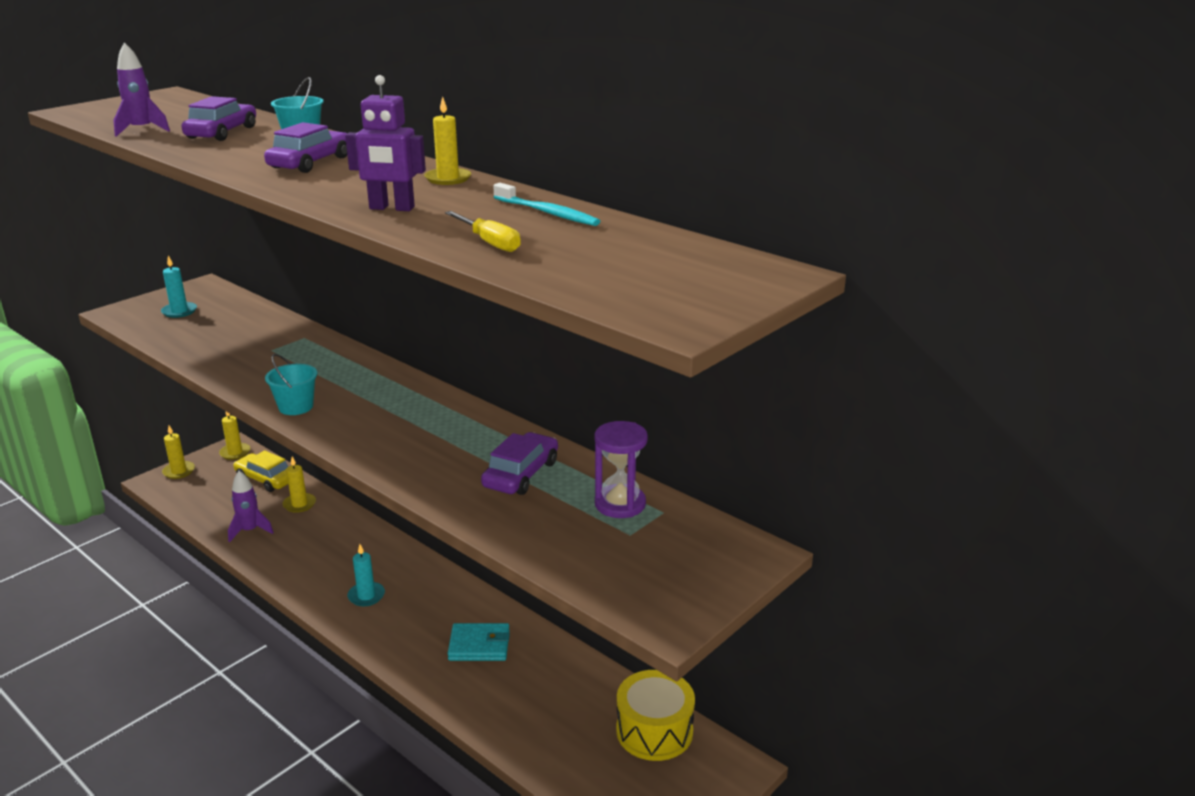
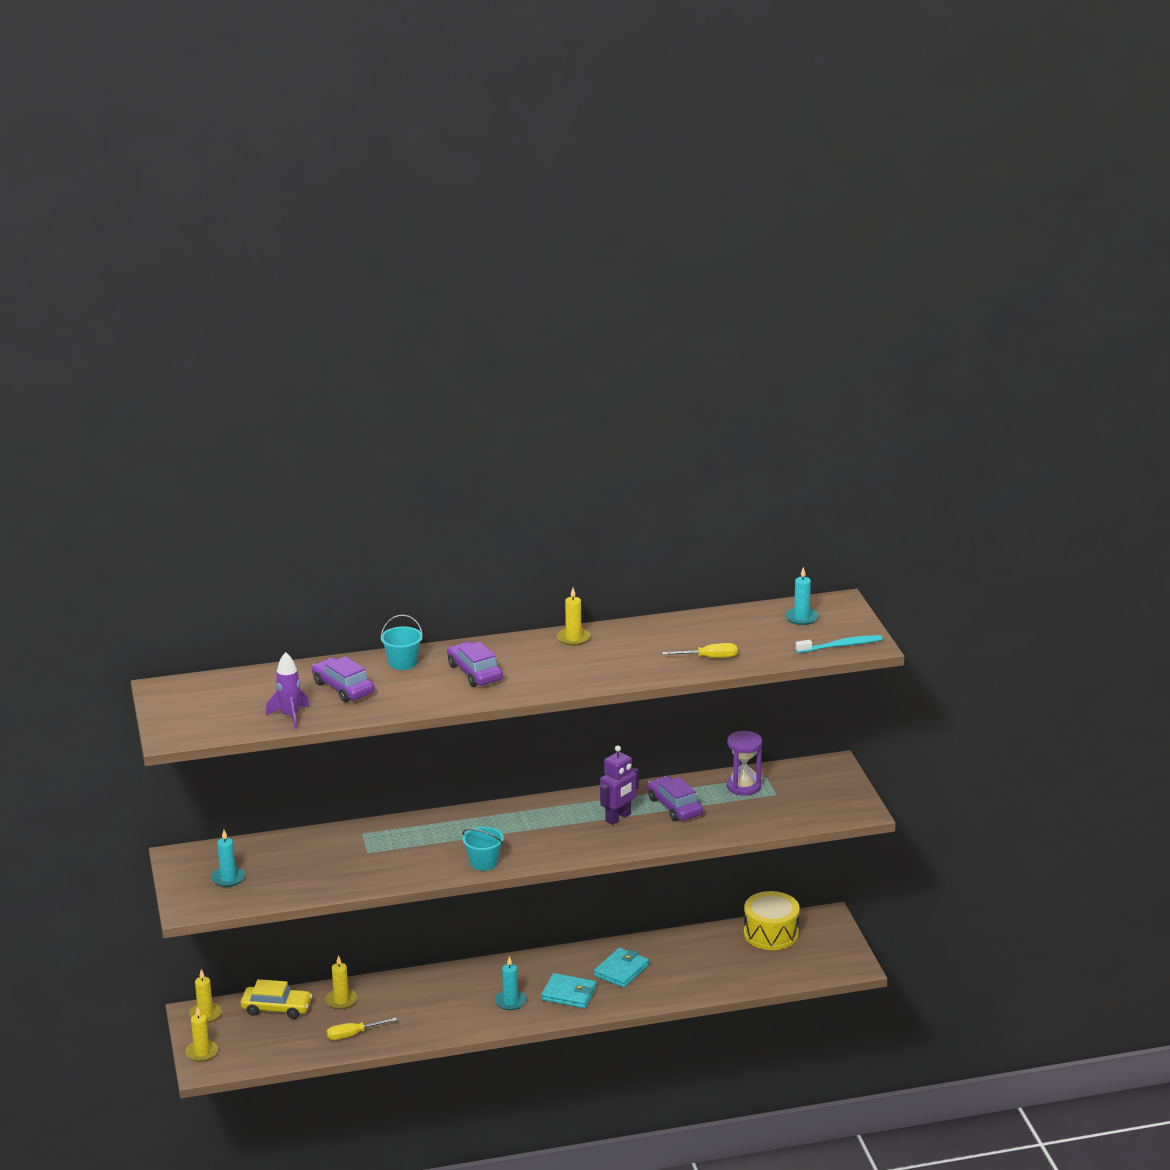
camera: 55 degrees left, 0 degrees up
(250, 531) = (353, 1035): purple rocket -> yellow screwdriver
(266, 479) = (276, 1008): yellow car -> yellow car turned 150 degrees counterclockwise
(391, 208) = (613, 669): purple robot -> purple robot (618, 818)
(408, 627) = (569, 994): none -> turquoise wallet
(547, 213) = (679, 628): turquoise toothbrush -> turquoise toothbrush (841, 646)
(690, 263) = (801, 618): none -> turquoise candle

